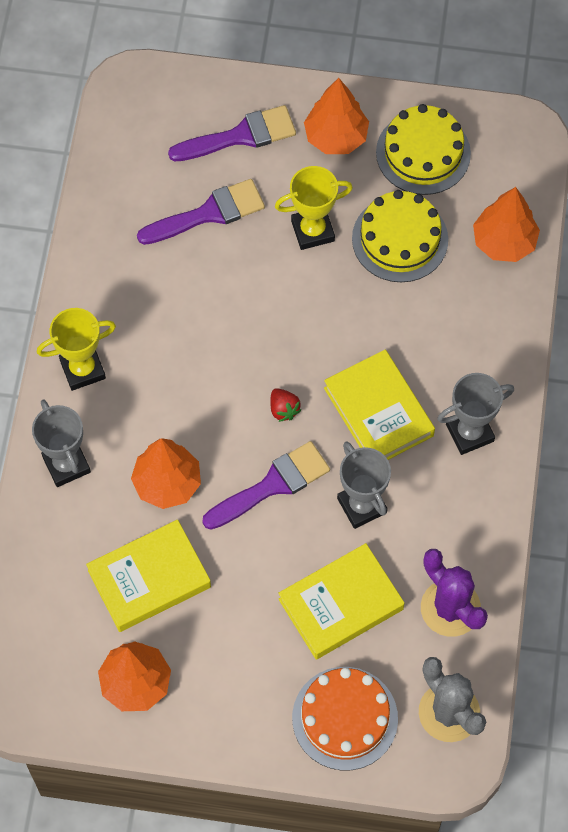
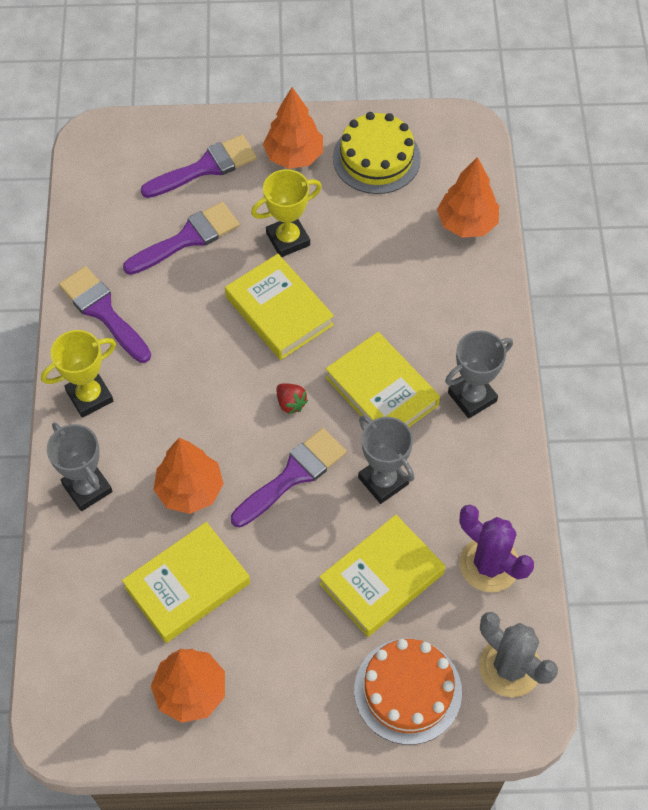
camera: 10 degrees left, 5 degrees down
(109, 281) = (103, 312): none -> purple brush
(289, 308) = (279, 311): none -> yellow book
(400, 239) = (370, 234): yellow cake -> none

